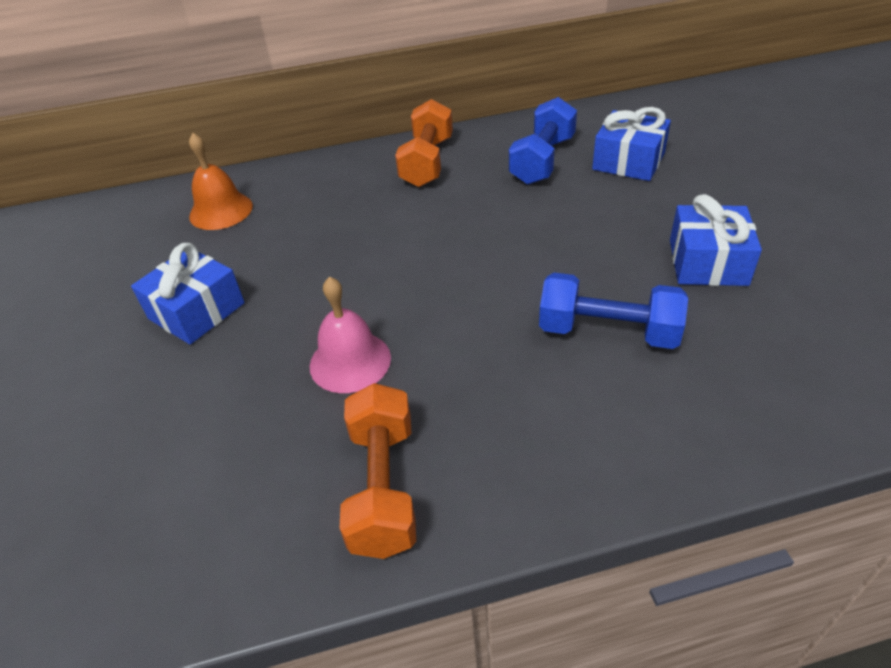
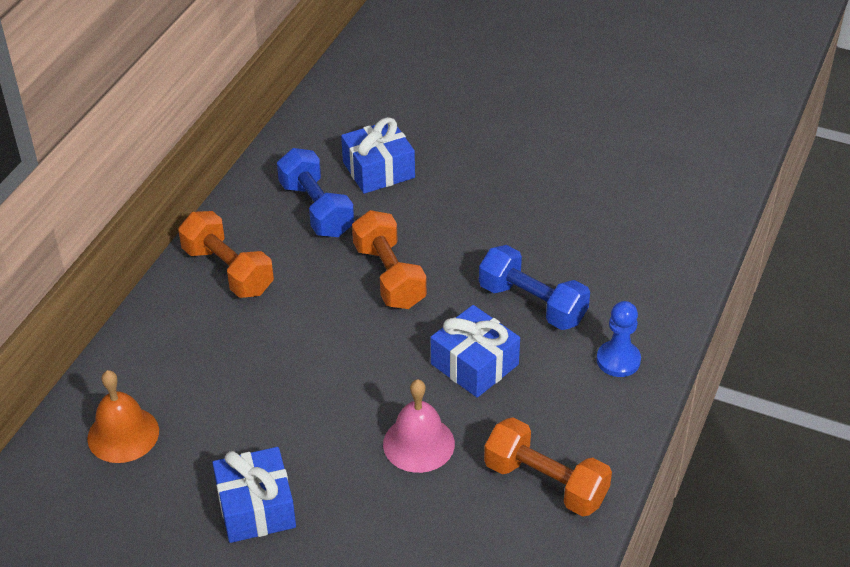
camera: 55 degrees left, 0 degrees up
(523, 232) = (389, 276): none -> orange dumbbell
(608, 331) = (532, 304): blue dumbbell -> blue dumbbell turned 75 degrees clockwise
(618, 443) = (618, 360): none -> blue pawn
(707, 262) = (525, 216): blue gift -> blue gift (474, 364)

